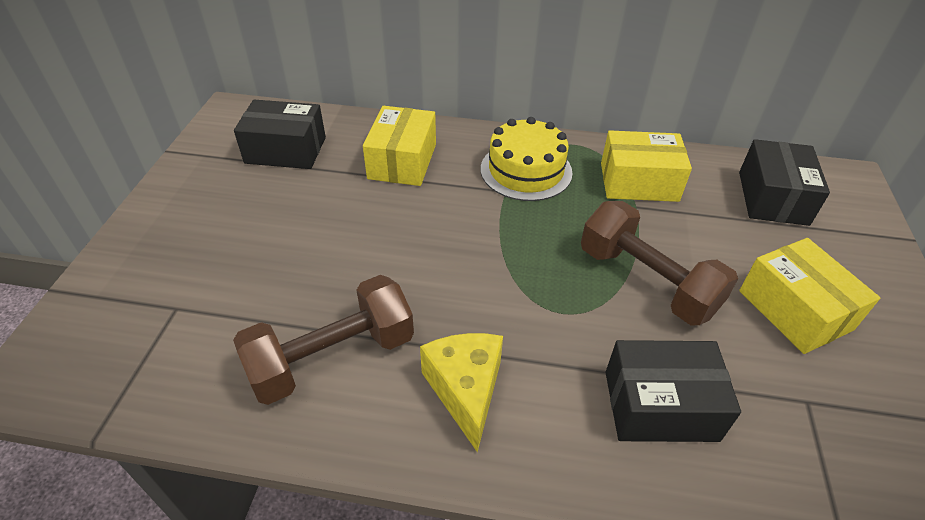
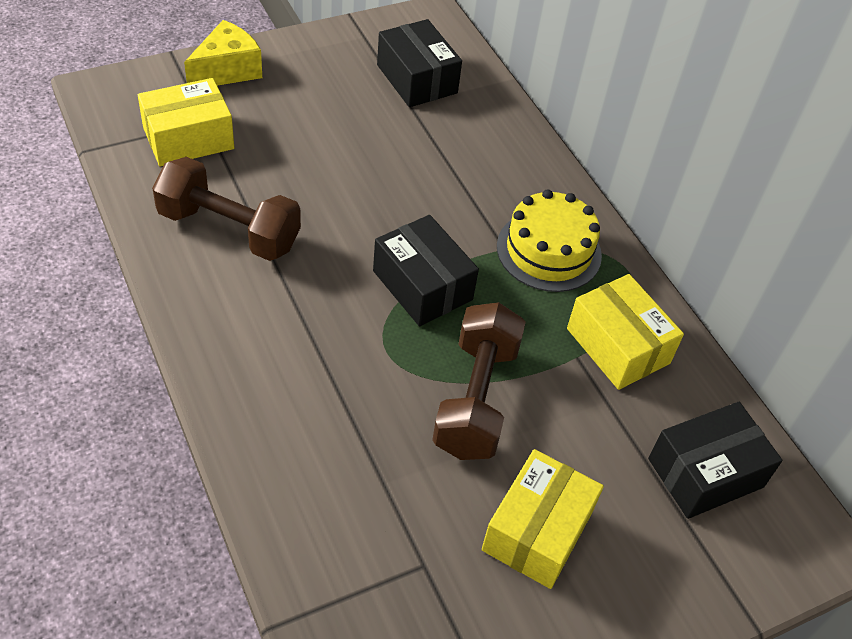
camera: 50 degrees right, 5 degrees up
(402, 161) = (476, 159): yellow box -> yellow box (188, 138)
(465, 391) = (258, 321): yellow cheese -> yellow cheese (227, 70)
(660, 405) = (337, 454): black box -> black box (422, 285)

